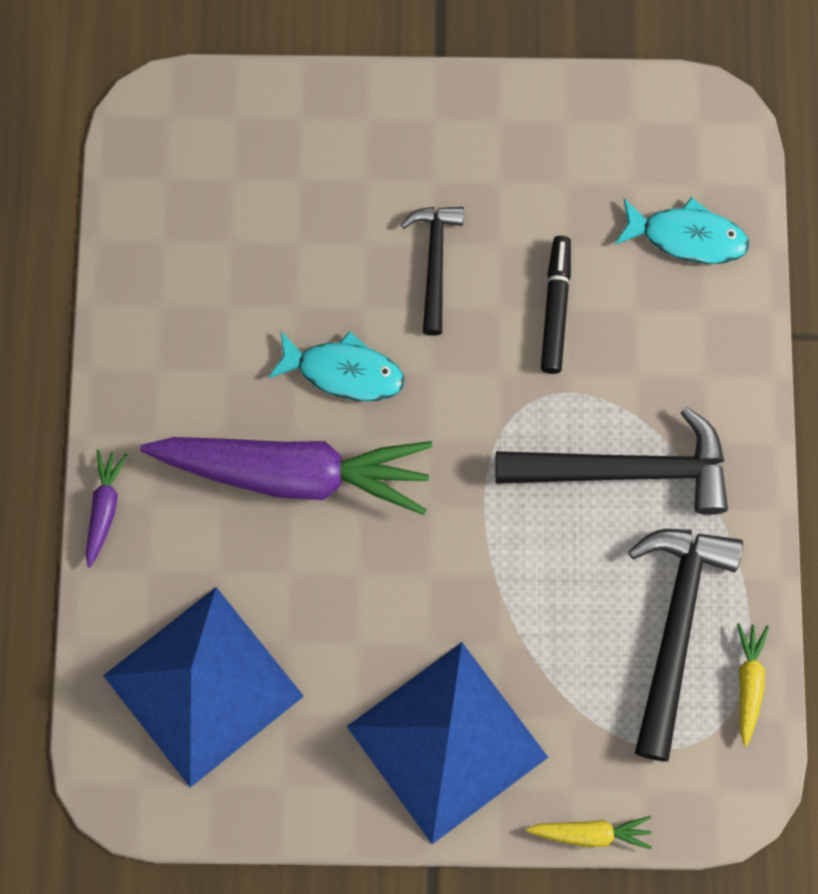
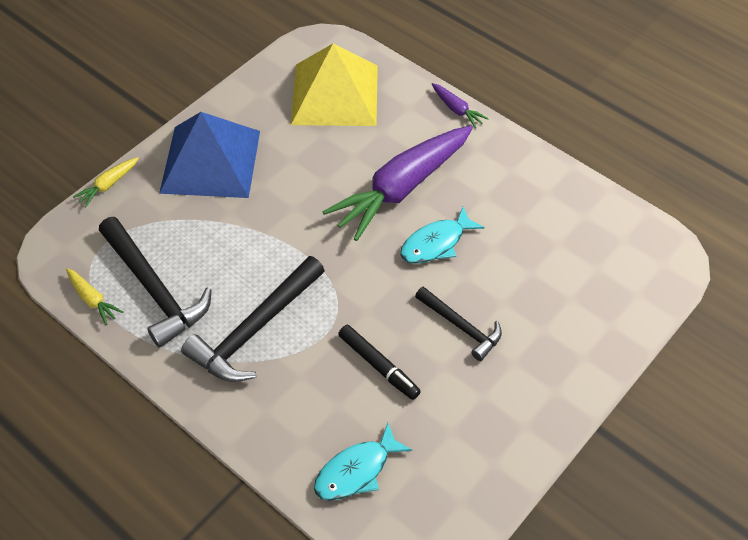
camera: 130 degrees right, 20 degrees down
(203, 685) = (335, 94): blue pyramid -> yellow pyramid

